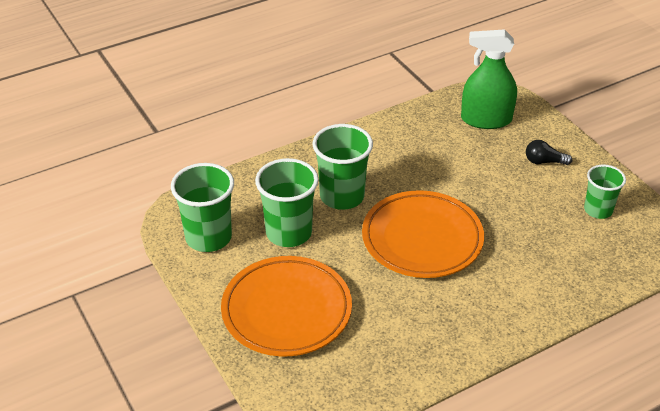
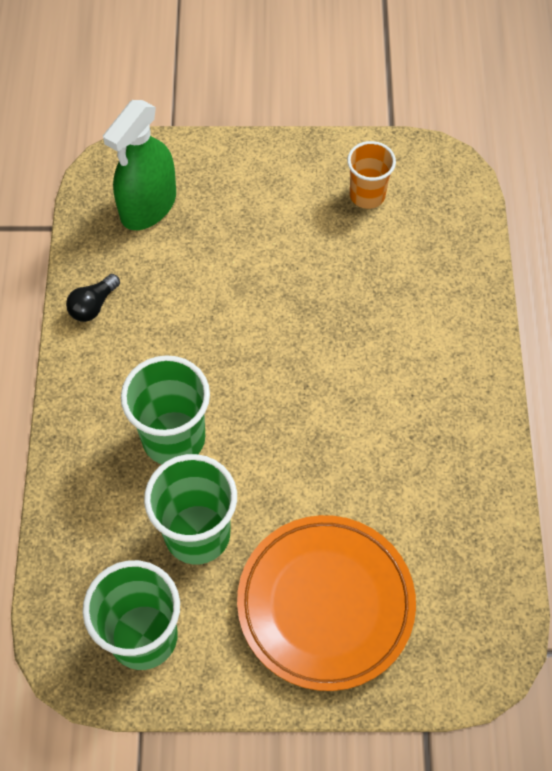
camera: 60 degrees left, 20 degrees up
(422, 239) = (301, 392): orange plate -> none
(544, 161) = (259, 195): black light bulb -> black light bulb (93, 305)
(598, 210) = (367, 195): green cup -> orange cup

